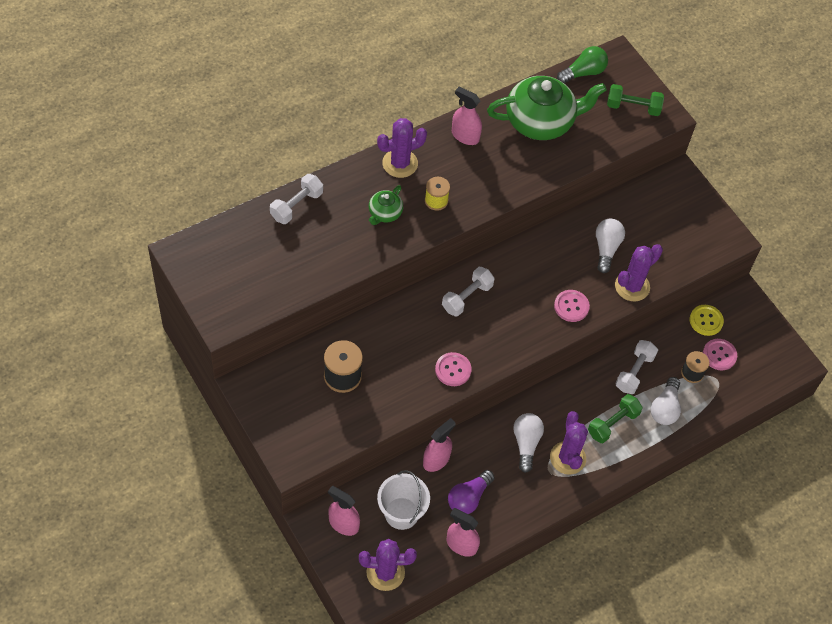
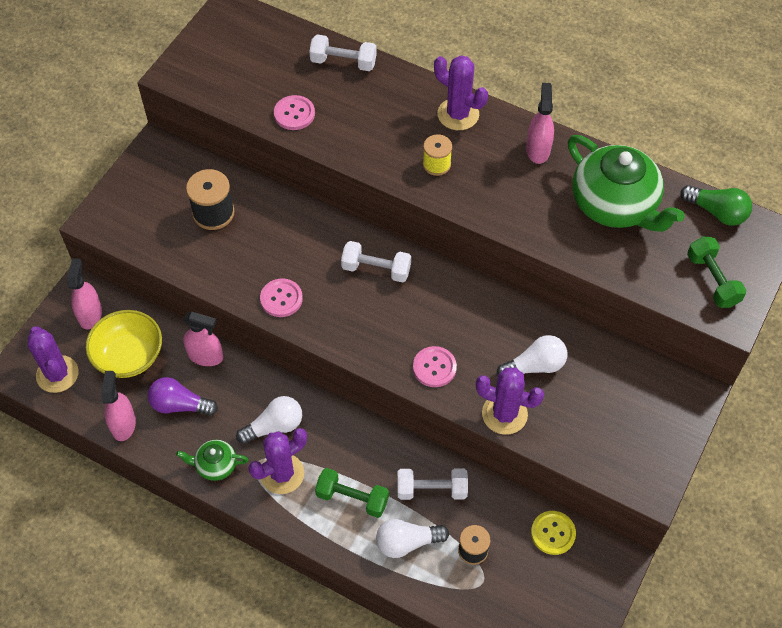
camera: 65 degrees right, 0 degrees up
(384, 213) = (388, 131): green teapot -> green teapot (215, 465)
(401, 513) = (129, 356): white bucket -> yellow bowl
(719, 355) = (517, 569): pink button -> pink button (294, 114)

